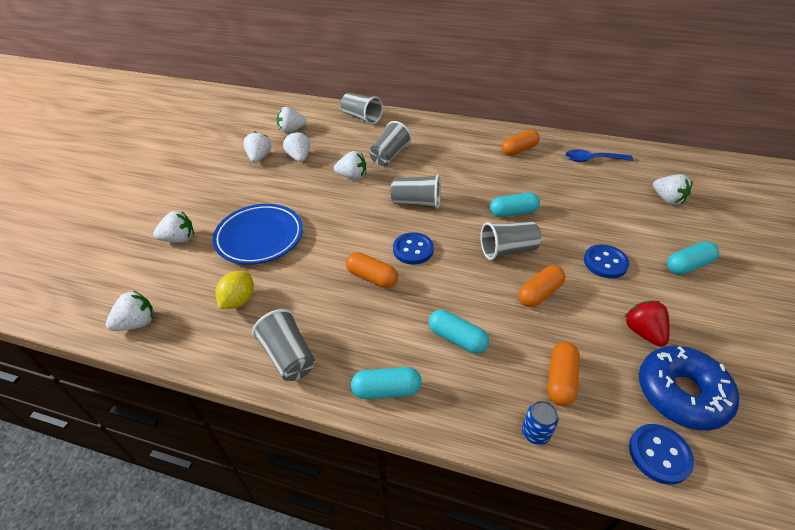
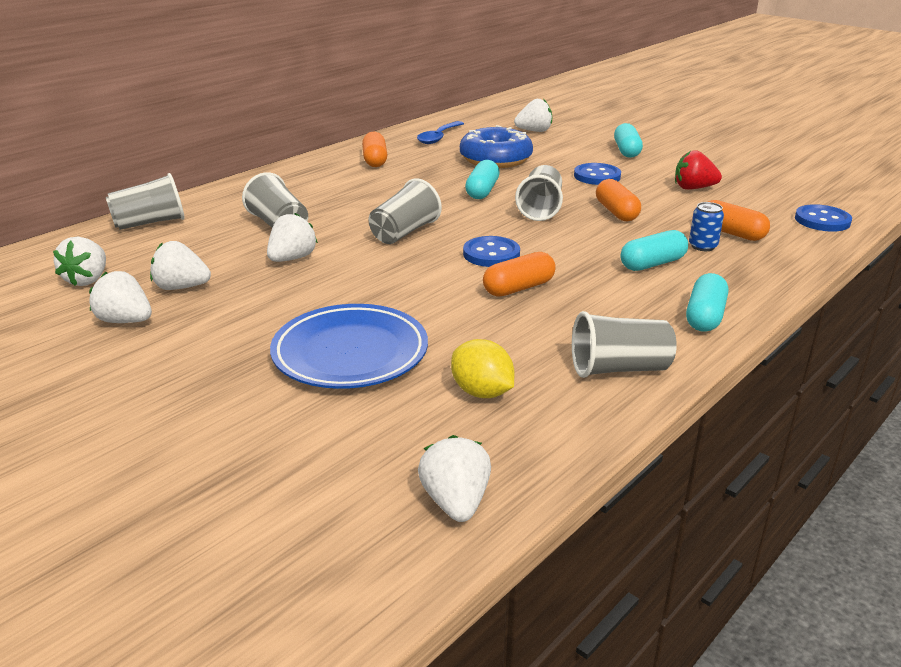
camera: 65 degrees left, 15 degrees down
(179, 239) = (265, 433): white strawberry -> none
(535, 432) = (786, 259): blue can -> blue can (703, 246)
(681, 393) = (766, 196): blue donut -> blue donut (495, 159)

